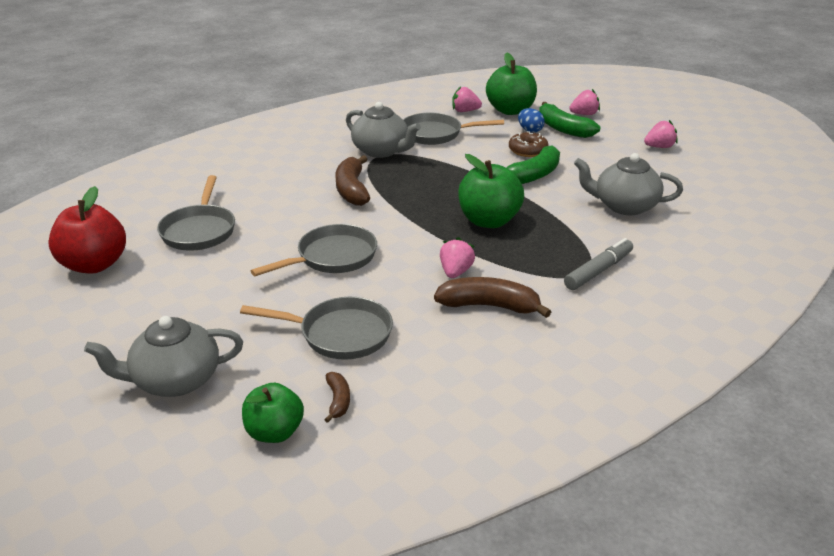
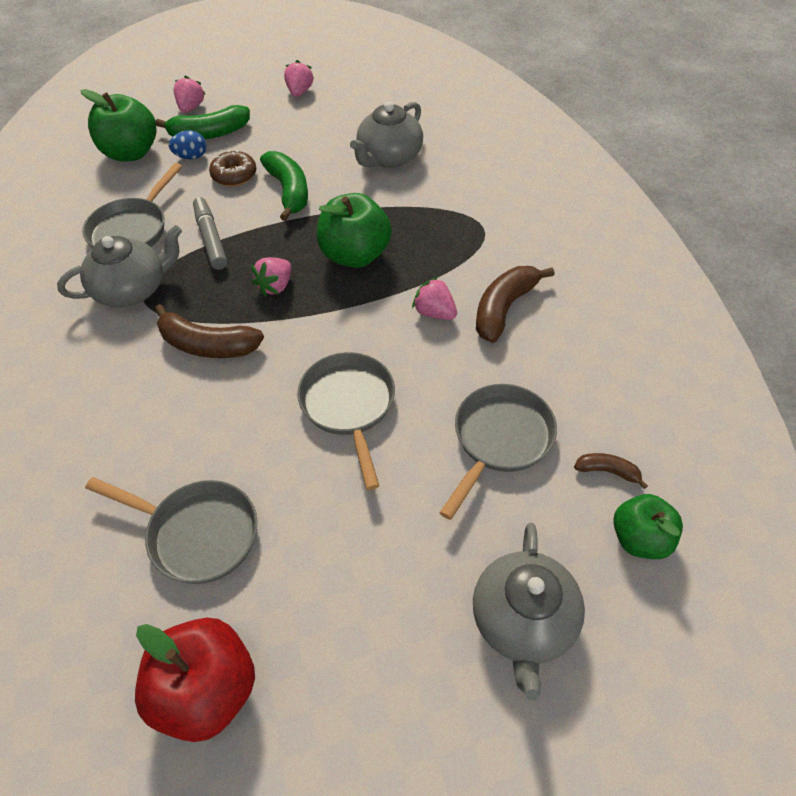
camera: 65 degrees left, 20 degrees up
(465, 111) = (97, 187): pink strawberry -> pink strawberry (275, 286)
(598, 271) = (485, 217): grey marker -> grey marker (211, 239)

